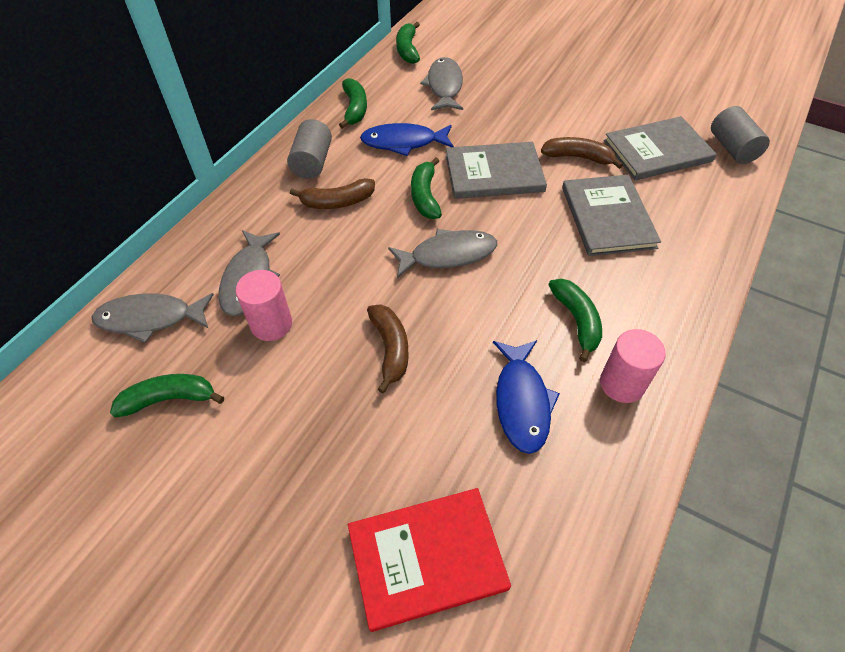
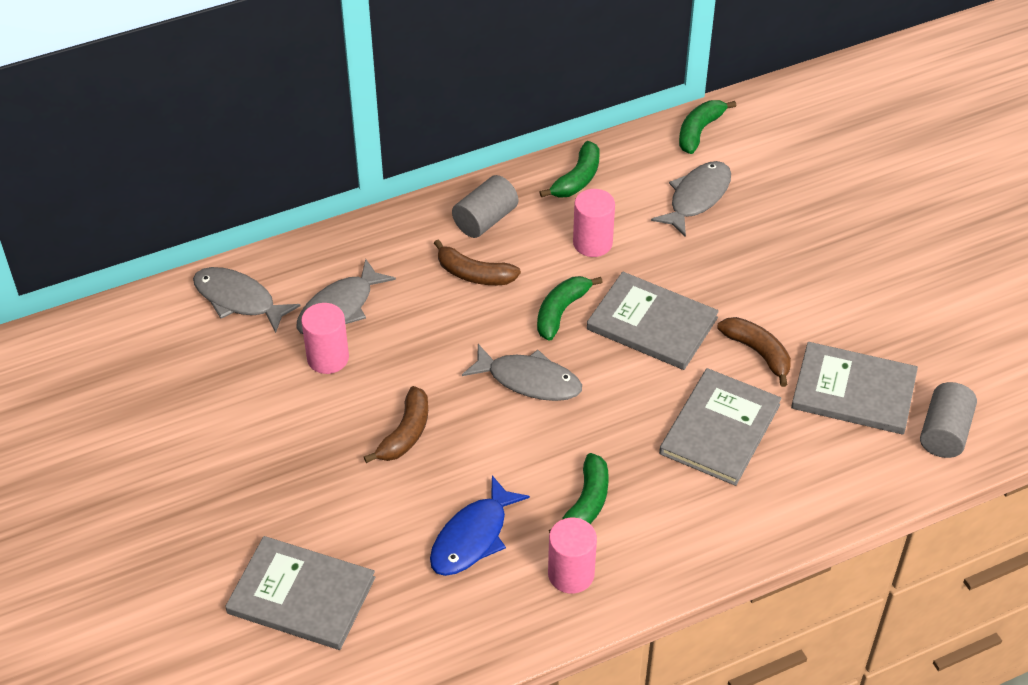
camera: 35 degrees right, 5 degrees down
(169, 399) = (209, 375): green banana -> none
(403, 142) = (592, 243): blue fish -> pink cylinder
(427, 558) = (301, 595): red book -> grey book

